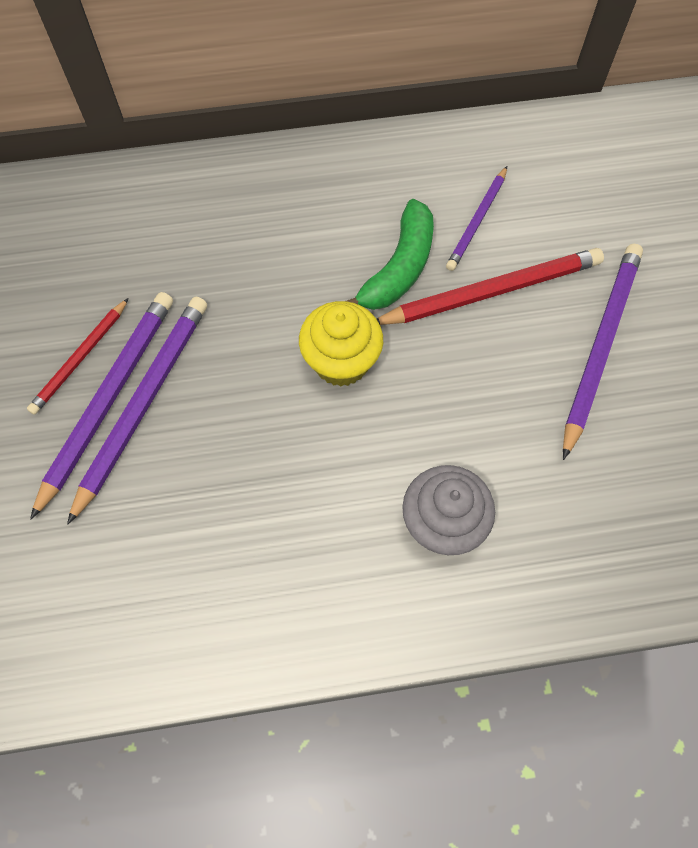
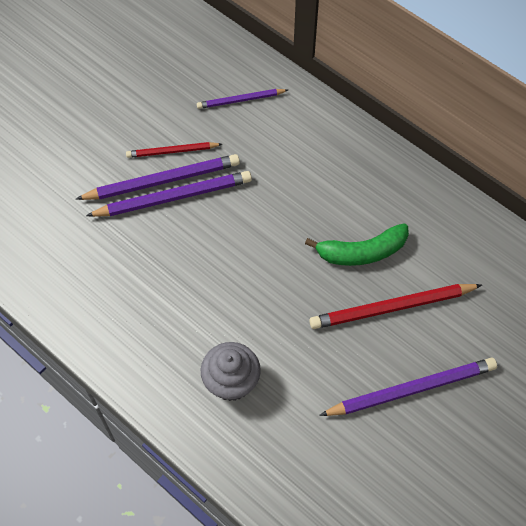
camera: 50 degrees right, 5 degrees down
(341, 362) = (278, 266): yellow cupcake -> none
(477, 221) = (432, 268): purple pencil -> purple pencil (241, 100)
(491, 291) = (392, 308): red pencil -> red pencil turned 135 degrees clockwise

